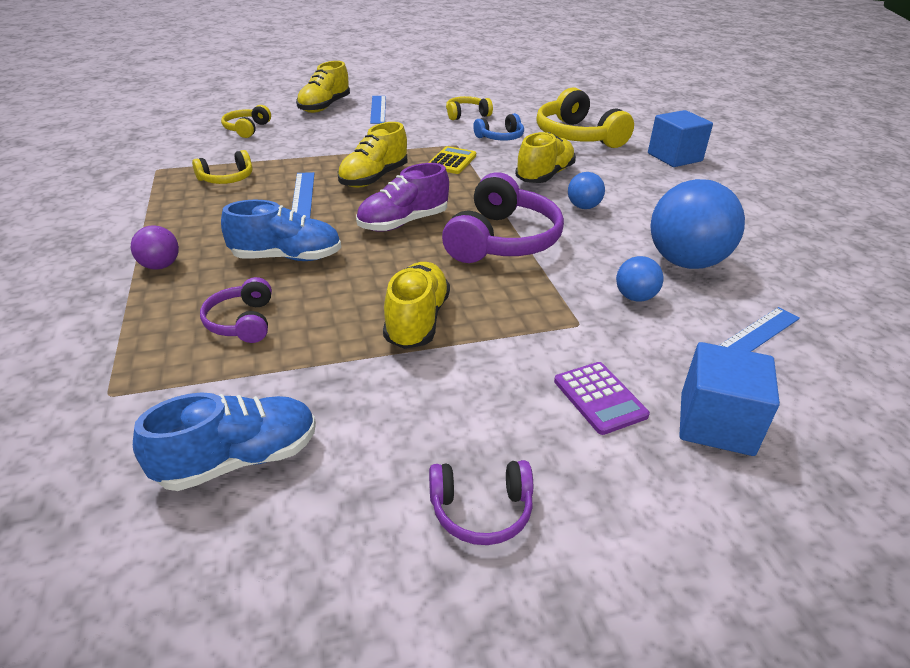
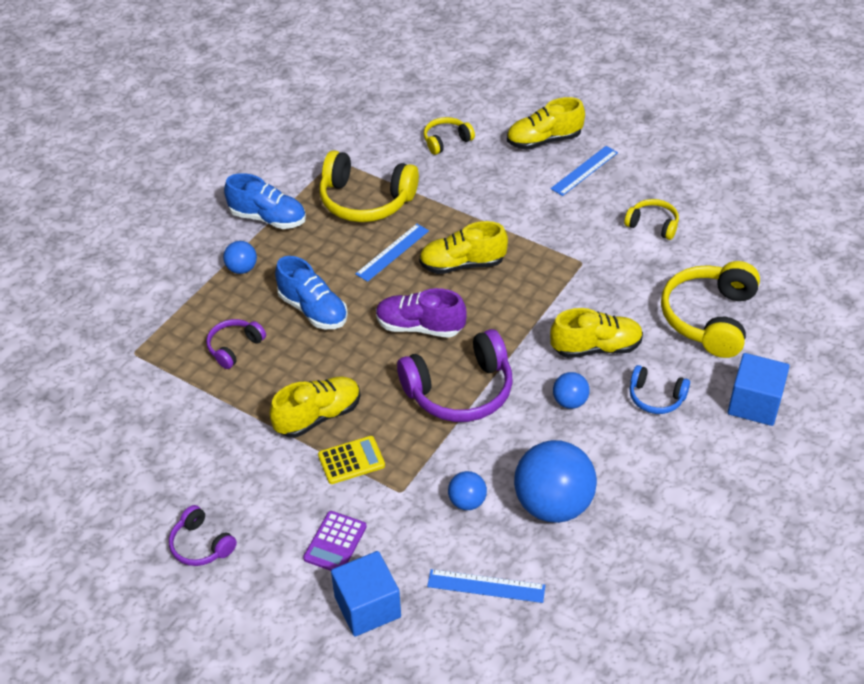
camera: 50 degrees right, 10 degrees up
(160, 266) = (242, 269): purple ball -> blue ball
(227, 178) = (366, 200): yellow headphones -> yellow headphones, size x1.90
(239, 459) = (144, 435): blue shoe -> blue shoe (268, 218)
(452, 161) = (548, 281): yellow calculator -> yellow calculator (351, 460)
(500, 137) = (635, 276): blue headphones -> blue headphones (656, 397)

